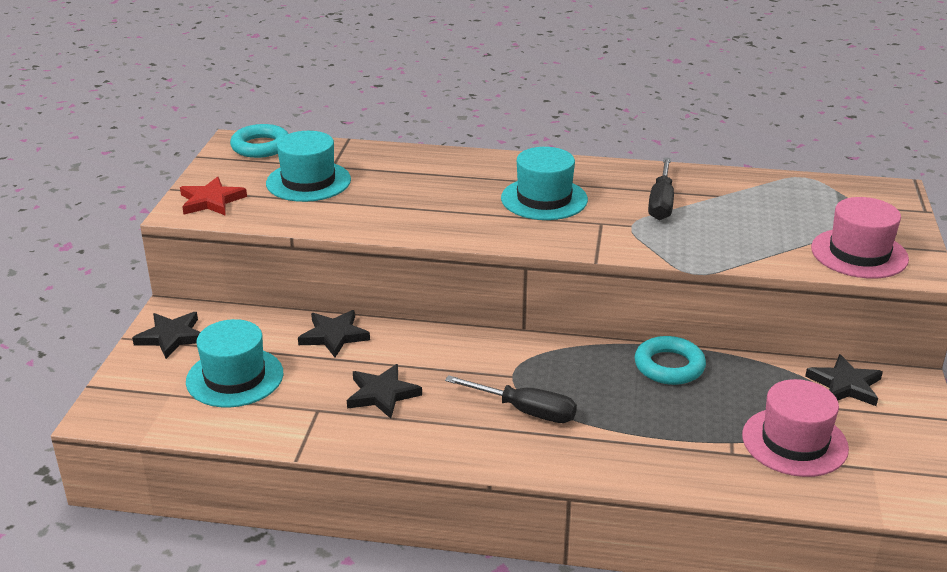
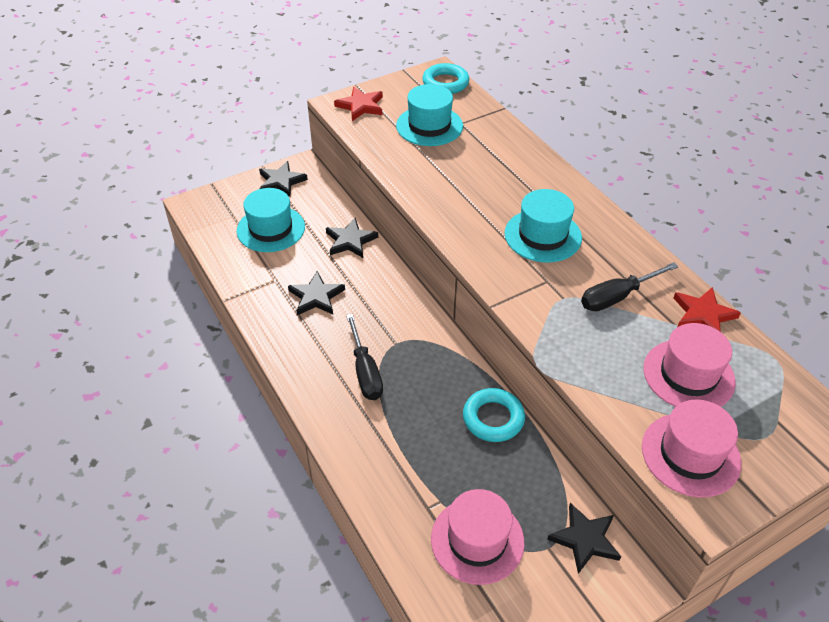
camera: 50 degrees right, 15 degrees up
(726, 180) = (703, 315): none -> red star
(780, 216) = (688, 375): none -> pink hat

